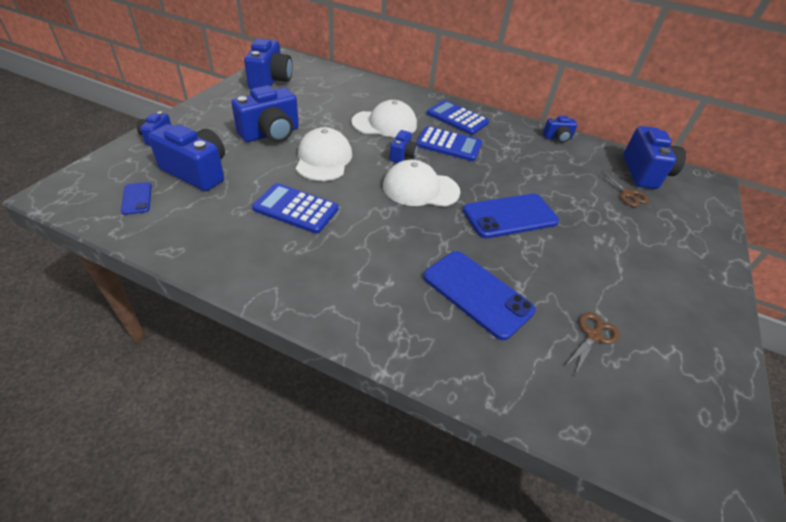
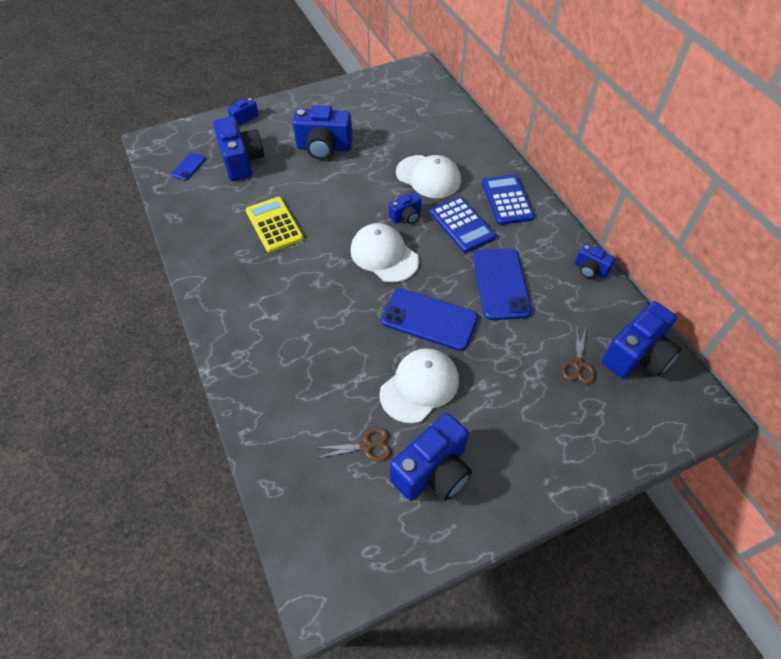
camera: 45 degrees right, 10 degrees up
(270, 81) = (379, 90): blue camera -> blue camera (433, 471)
(296, 209) = (274, 225): blue calculator -> yellow calculator
(323, 159) = (339, 190): white cap -> white cap (419, 386)
(477, 293) = (323, 362): blue phone -> blue phone (501, 284)

